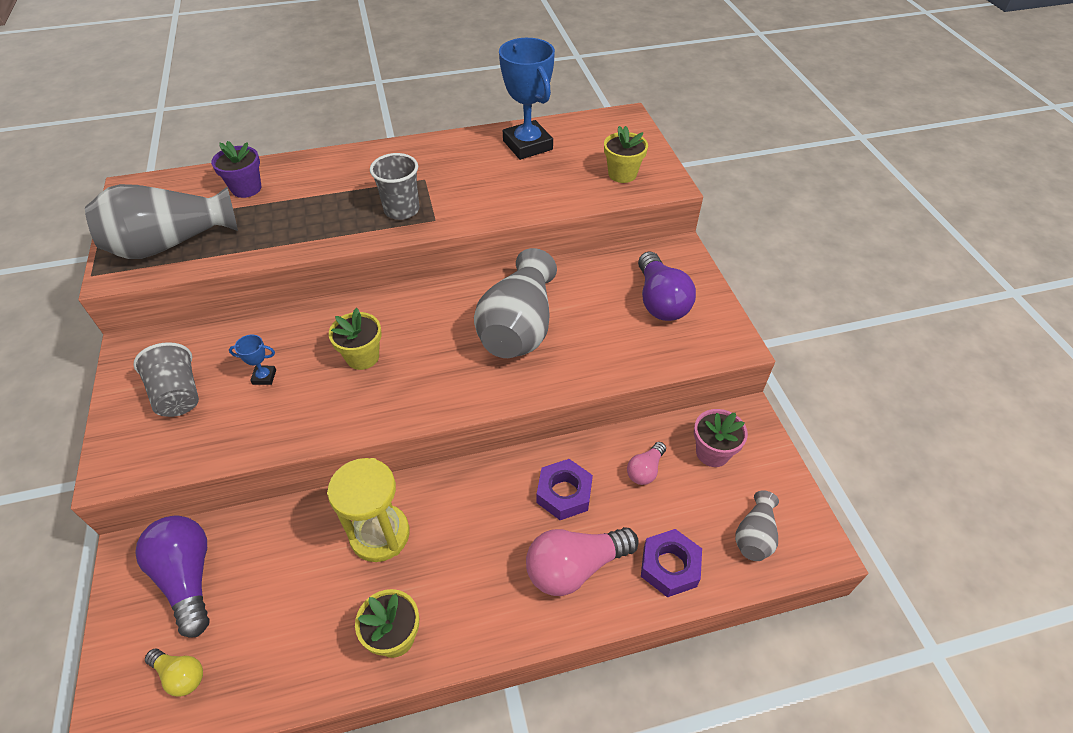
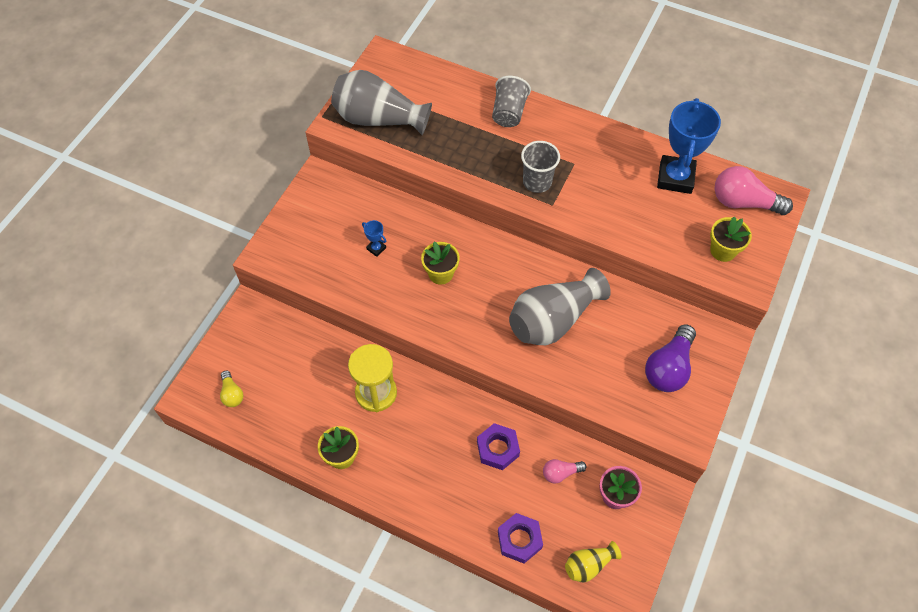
camera: 40 degrees right, 10 degrees up
(178, 395) = (324, 228): grey cup -> grey cup (509, 113)
(188, 577) = (266, 343): purple light bulb -> none
(246, 188) = (452, 99): purple flower pot -> none
(575, 567) = (465, 496): pink light bulb -> pink light bulb (743, 202)
(754, 536) = (588, 565): grey vase -> yellow vase

